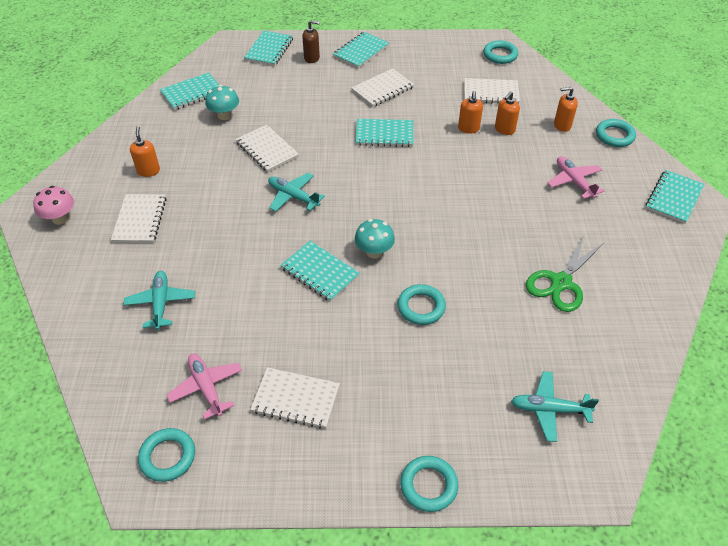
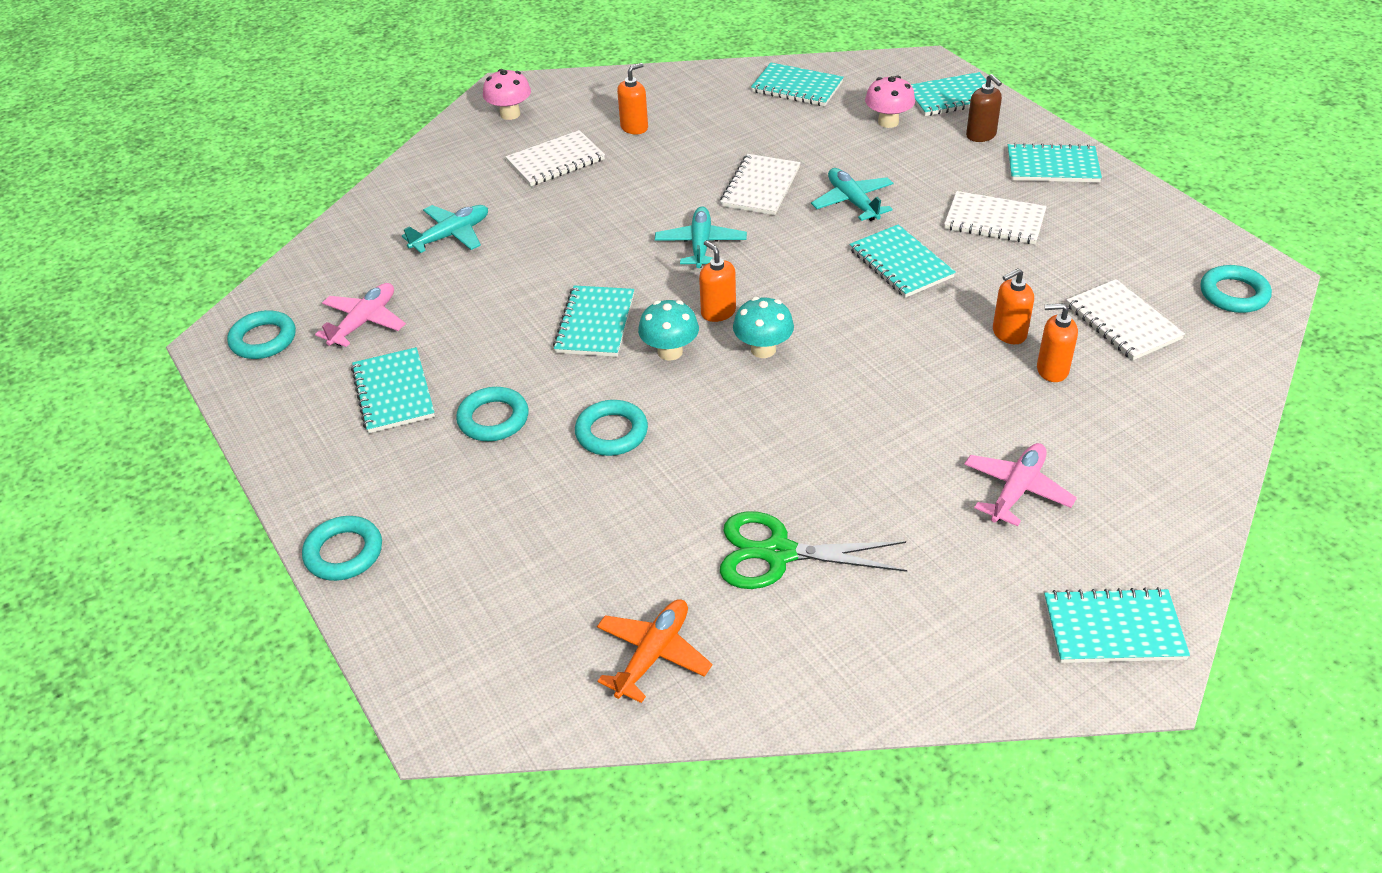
camera: 60 degrees right, 5 degrees down
(224, 115) = (785, 128): turquoise mushroom -> turquoise mushroom (763, 349)
(264, 79) = (888, 122): none -> pink mushroom
(296, 399) = (393, 392): white notebook -> turquoise notebook
(549, 409) = (532, 624): turquoise plane -> turquoise plane (852, 201)
(562, 125) = (1140, 428): orange soap dispenser -> orange soap dispenser (718, 312)
(601, 365) = (653, 654): none -> orange plane
(614, 136) = (1192, 499): turquoise ring -> turquoise ring (493, 419)

